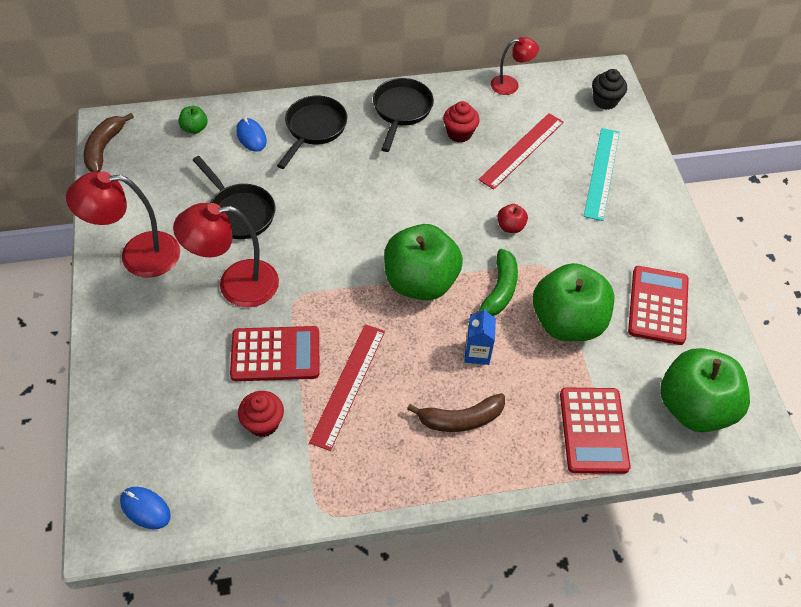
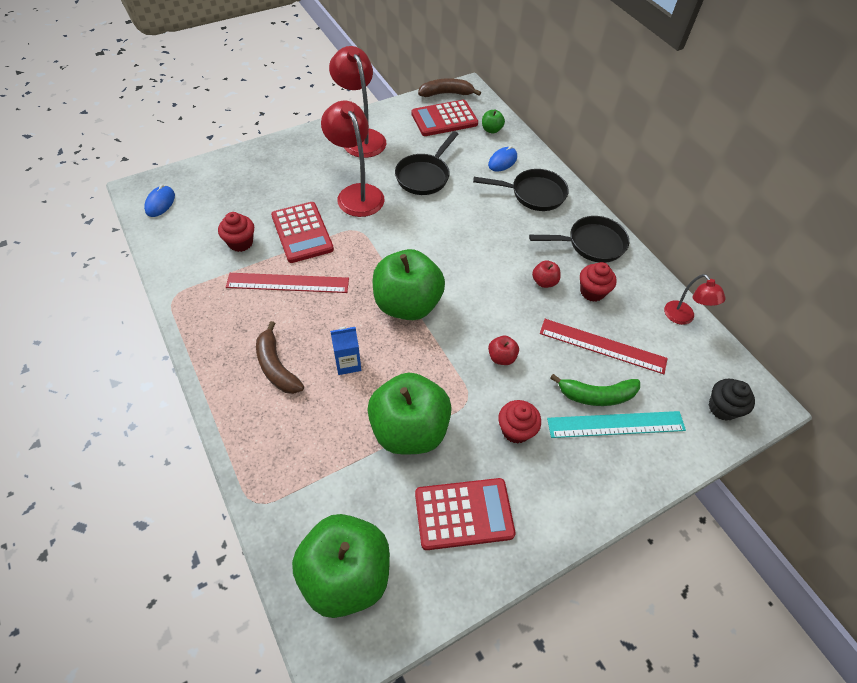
camera: 70 degrees right, 0 degrees up
(434, 163) = (544, 282): none -> red apple
(499, 290) = (423, 365): green banana -> green banana (596, 395)
(589, 243) = (515, 430): none -> red cupcake
(593, 430) = (292, 477): red calculator -> red calculator (444, 119)

